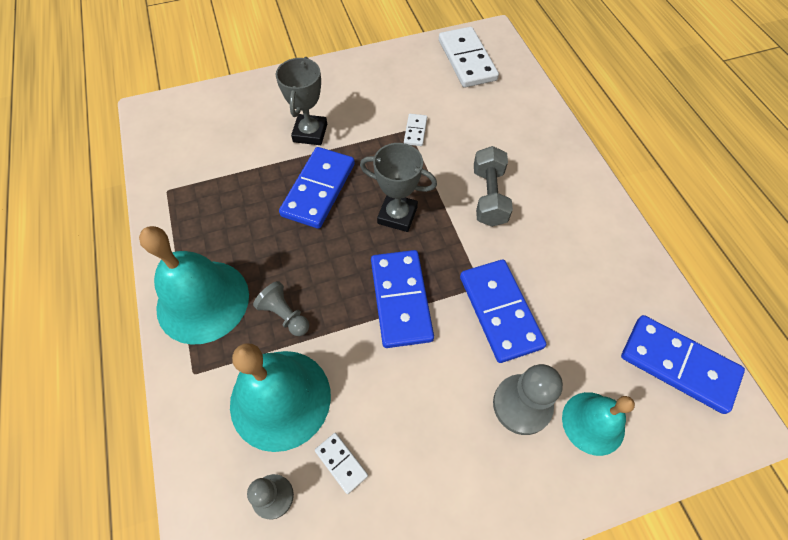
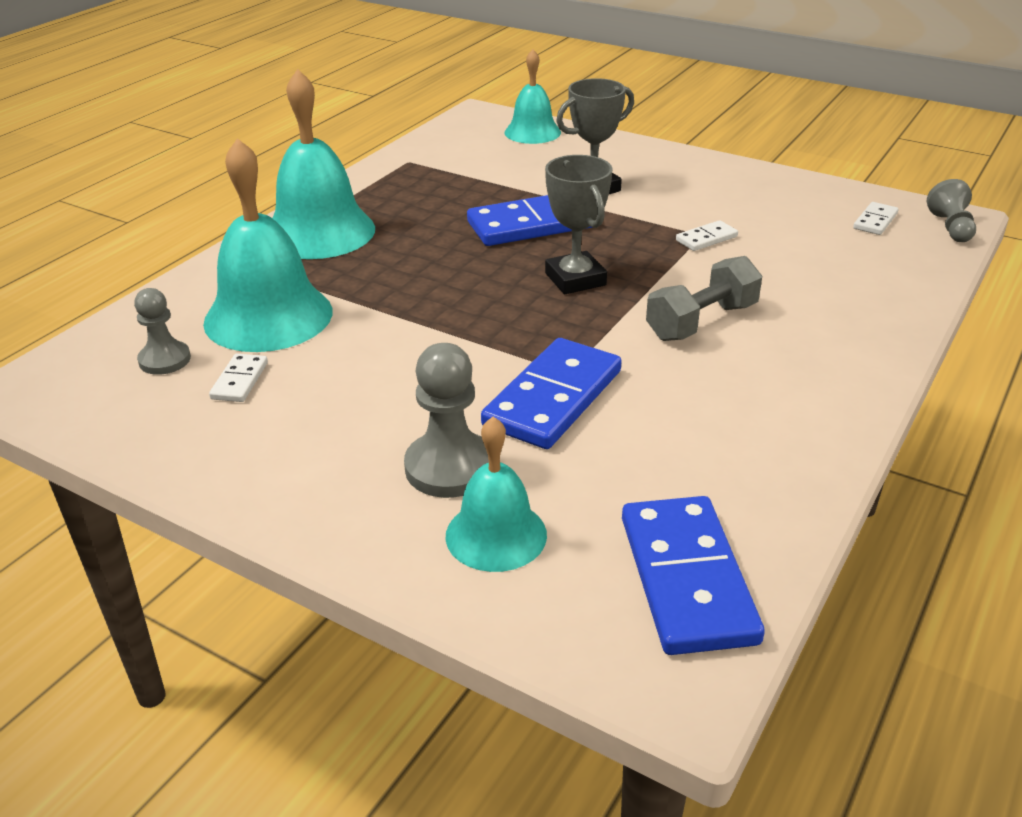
camera: 50 degrees right, 25 degrees down
(209, 106) = (532, 132): none -> turquoise bell
(285, 315) = (361, 276): grey pawn -> grey pawn (951, 228)
(400, 300) = (472, 329): blue domino -> none
(467, 60) = (875, 221): white domino -> white domino, size x0.47

